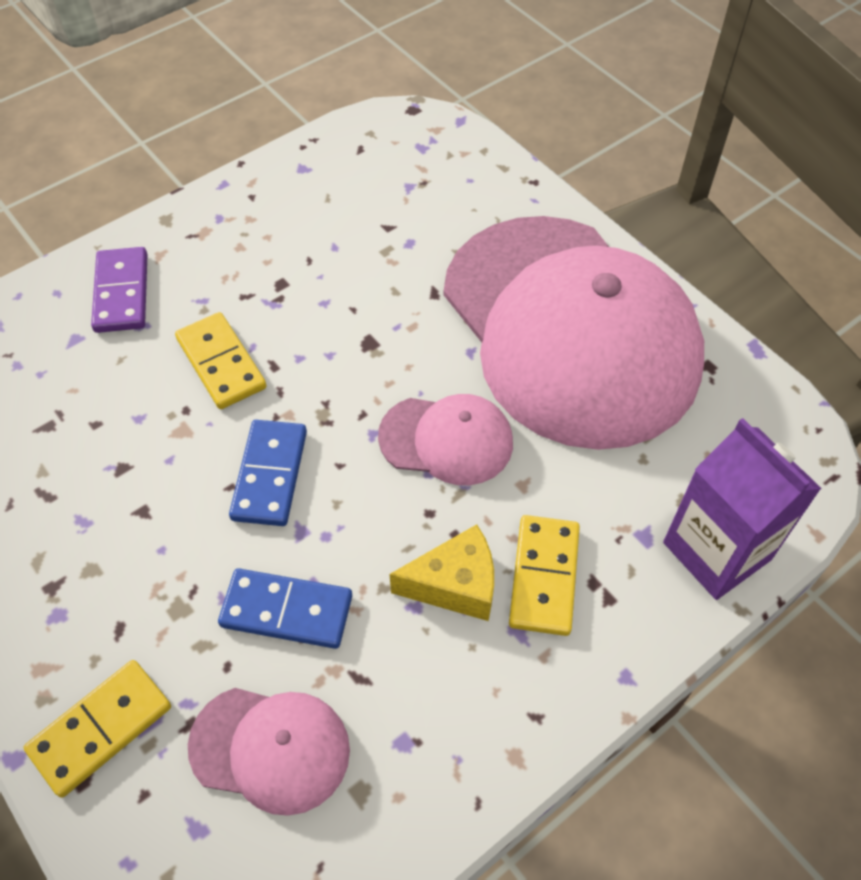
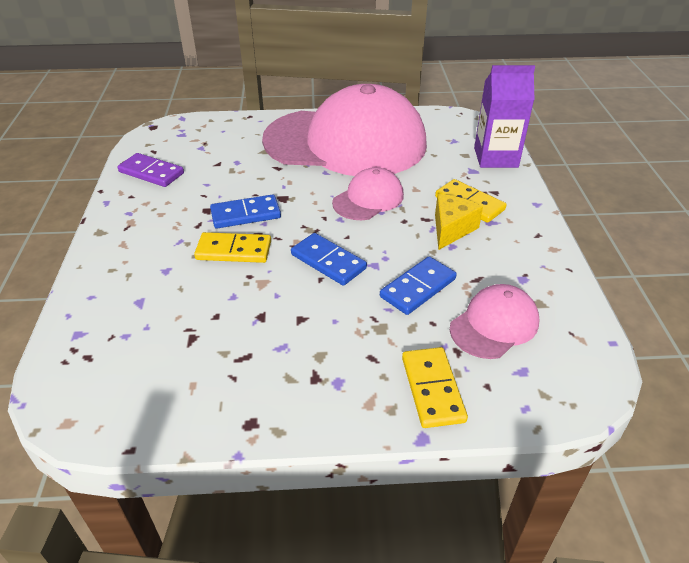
camera: 55 degrees left, 15 degrees down
(121, 293) = (131, 269): purple domino -> purple domino (151, 173)
(301, 328) = (245, 214): none -> blue domino

